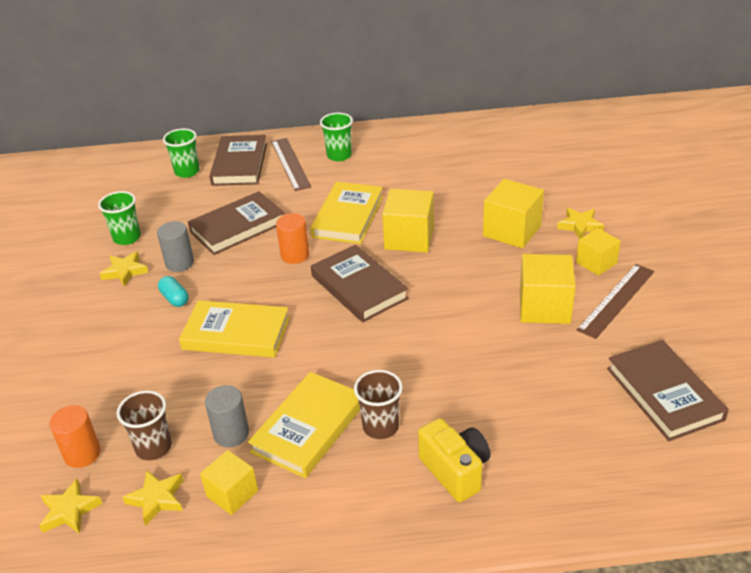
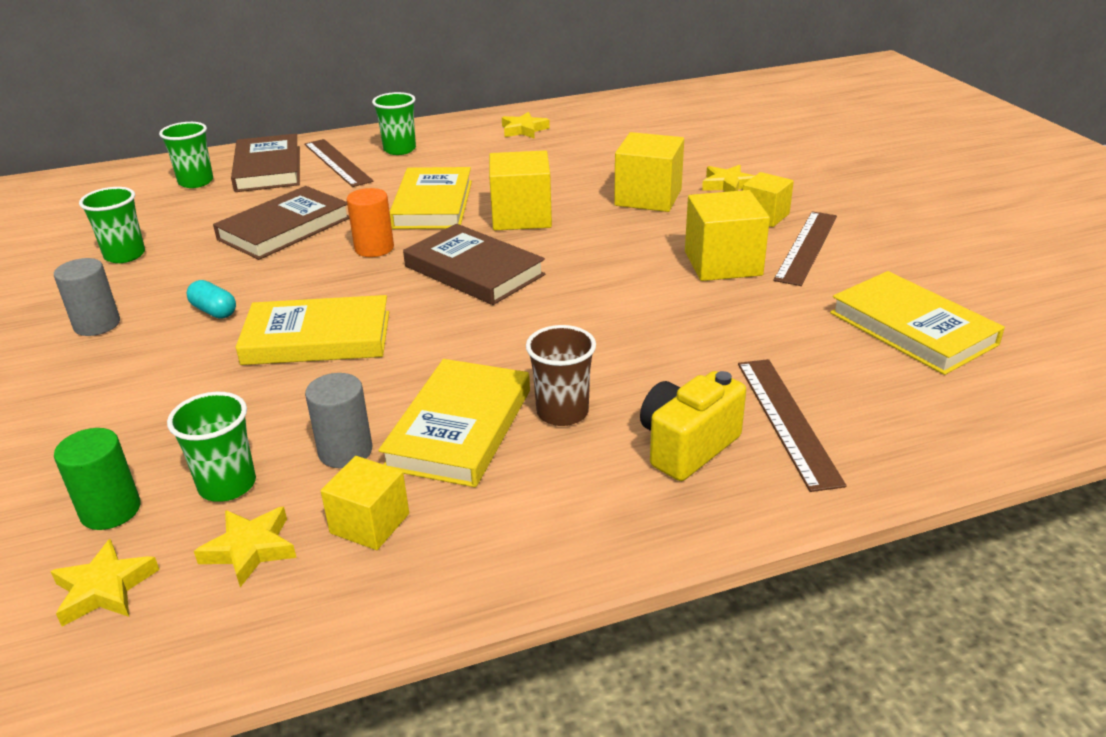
camera: 15 degrees left, 5 degrees down
(82, 454) = (111, 510): orange cylinder -> green cylinder
(125, 271) = (130, 290): yellow star -> yellow star (524, 130)
(153, 447) = (227, 485): brown cup -> green cup
(179, 263) = (211, 273): grey cylinder -> grey cylinder (97, 324)
(455, 471) = (687, 446): yellow camera -> yellow camera turned 90 degrees counterclockwise
(534, 461) = (787, 420): none -> brown ruler
(664, 394) = (912, 329): brown book -> yellow book

